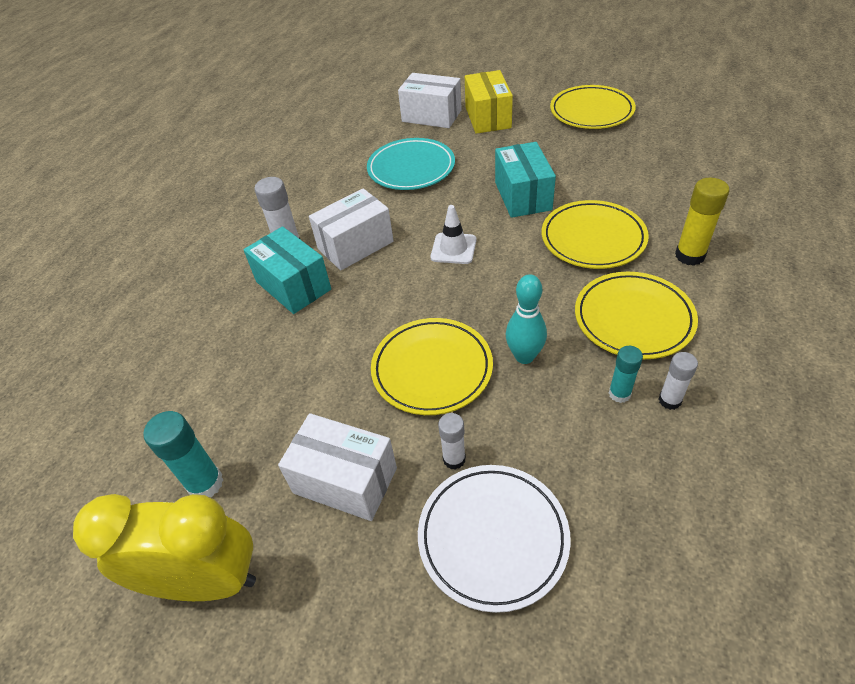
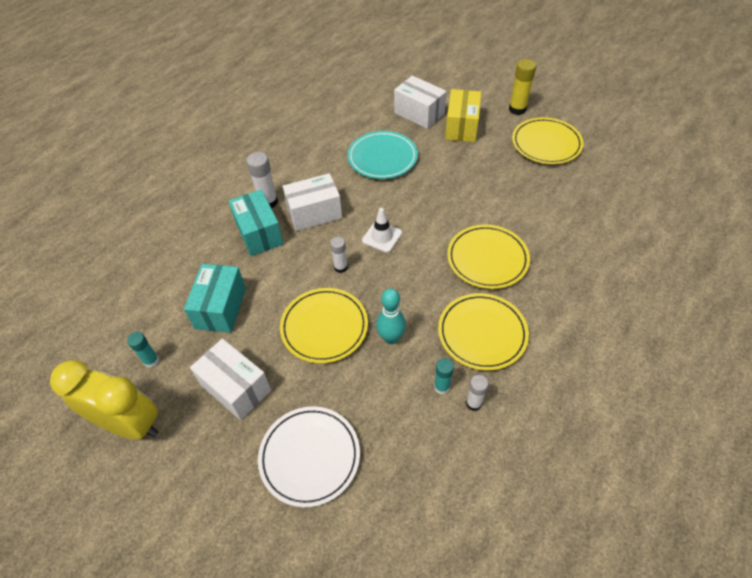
camera: 15 degrees right, 5 degrees up
(205, 483) = (151, 361): turquoise glue stick -> turquoise glue stick, size x0.64
(454, 459) = (309, 396): white glue stick -> white glue stick (340, 267)
(522, 196) = (453, 206): turquoise box -> turquoise box (220, 308)
(689, 256) = (552, 295): yellow glue stick -> yellow glue stick (517, 109)

